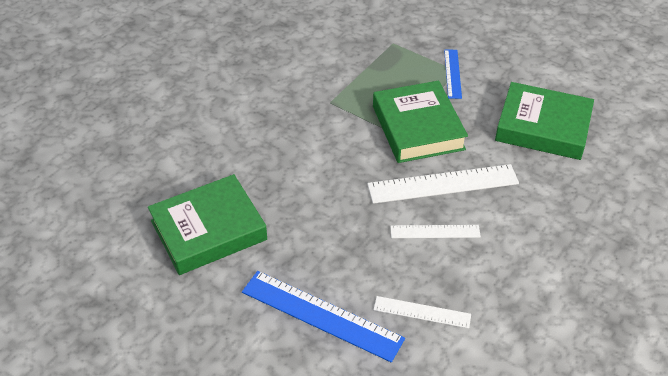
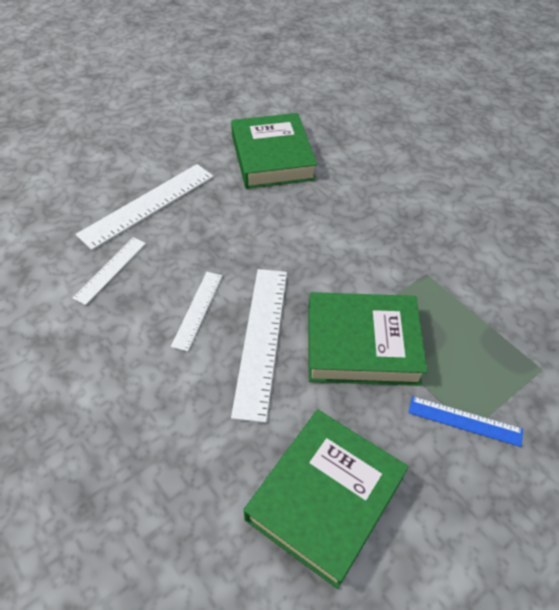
camera: 105 degrees right, 5 degrees up
(321, 315) = (148, 205): blue ruler -> white ruler

